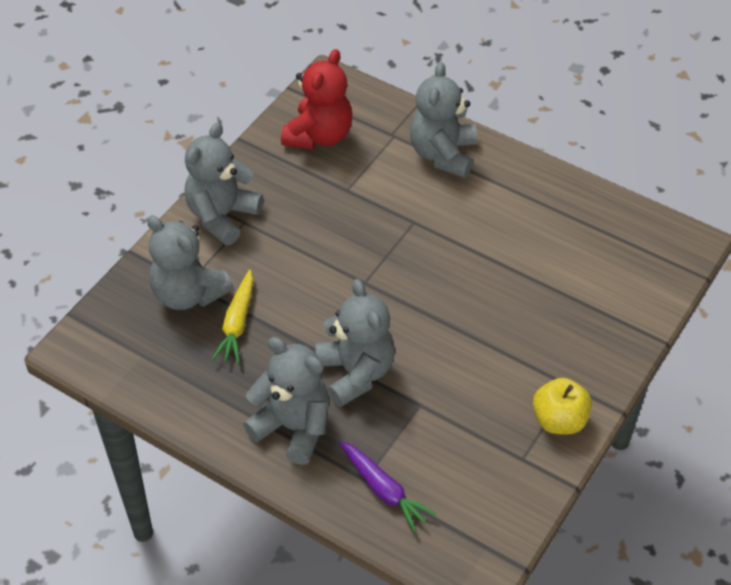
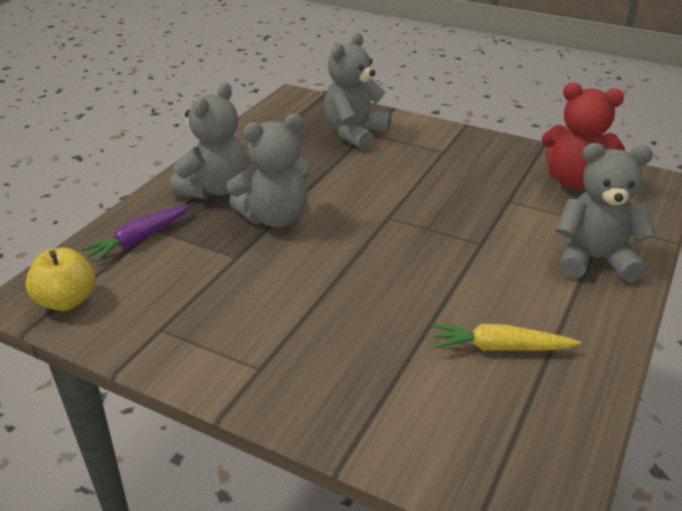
camera: 85 degrees right, 15 degrees down
(222, 216) = (446, 141): grey teddy bear -> none
(237, 323) = (326, 156): yellow carrot -> yellow carrot (500, 348)
(559, 420) = (209, 358): yellow apple -> yellow apple (67, 301)

